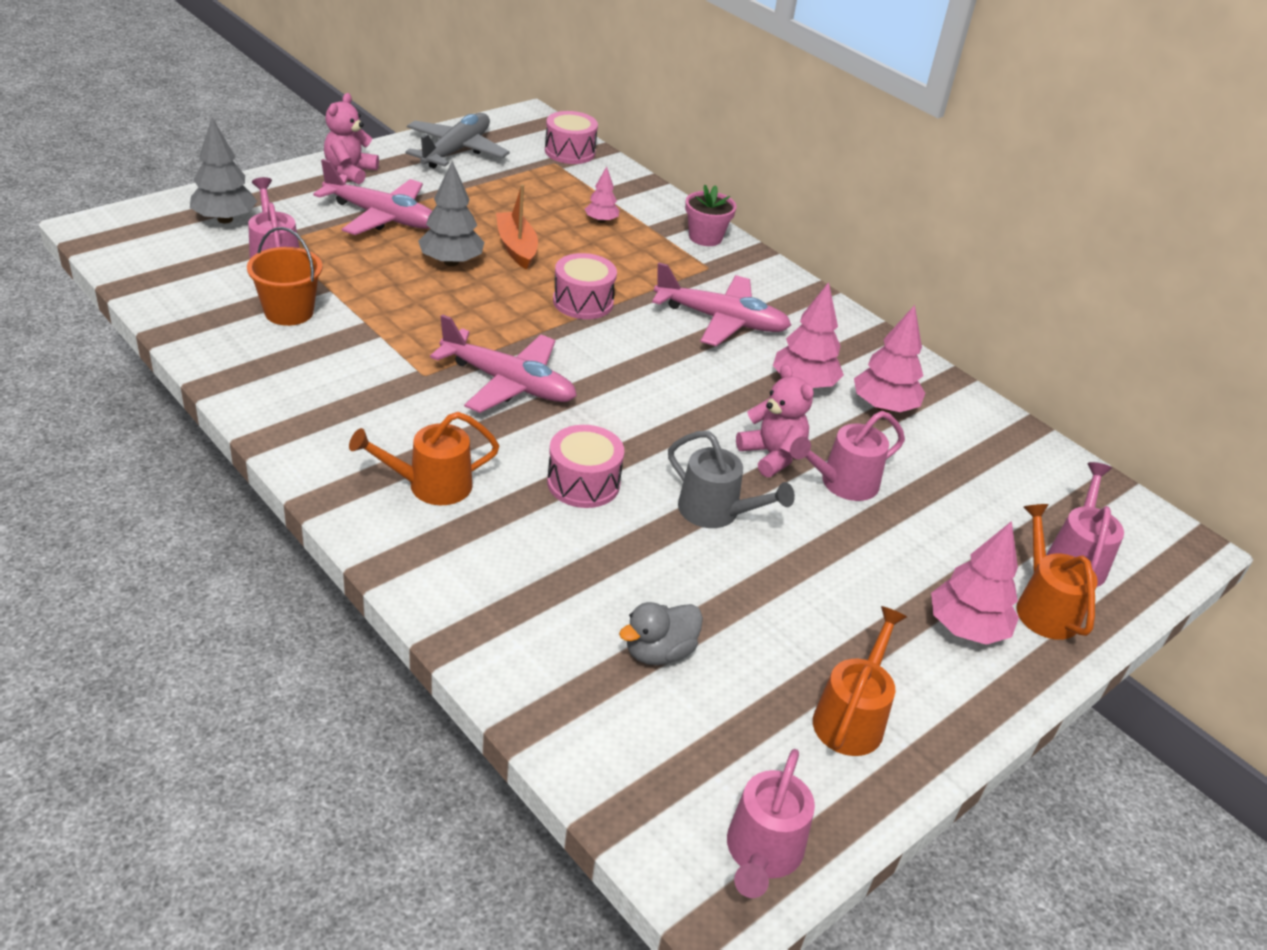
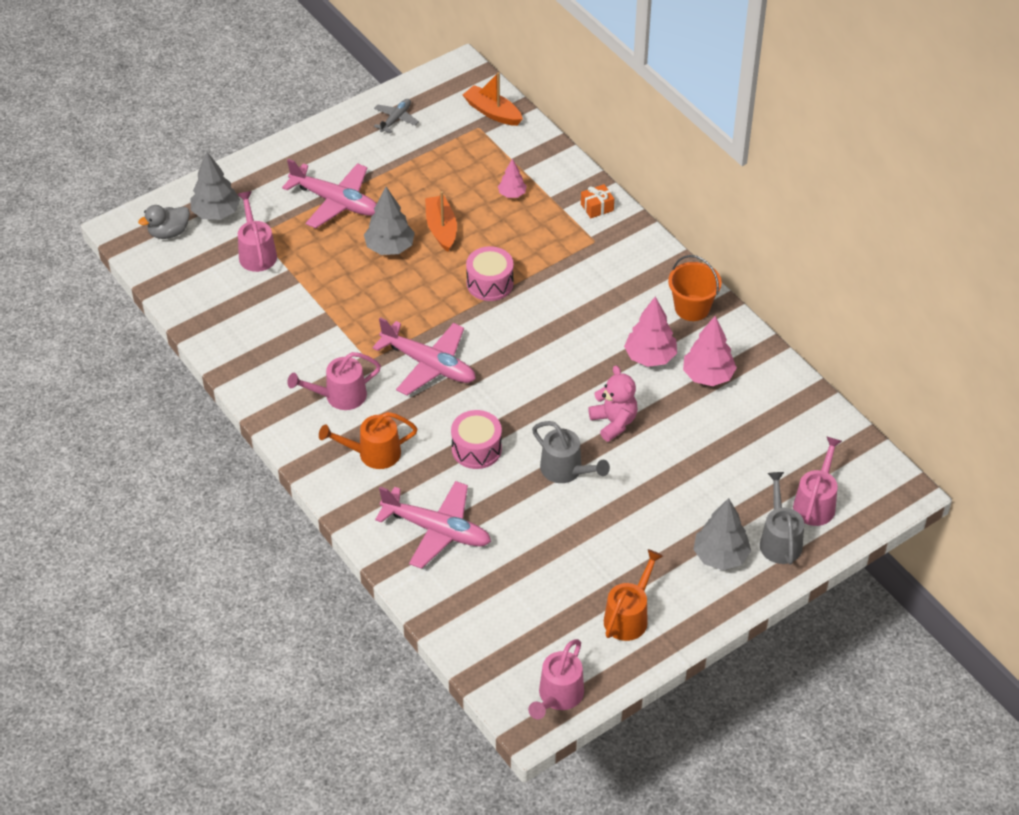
camera: 10 degrees right, 10 degrees up
(289, 312) = (270, 305): orange bucket -> orange bucket (692, 308)
(350, 172) = (309, 152): pink teddy bear -> none
(456, 151) = (396, 119): grey plane -> grey plane, size x0.53
(570, 152) = (492, 112): pink drum -> orange boat
(659, 652) = (514, 573): grey duck -> grey duck (169, 232)
(705, 237) = (597, 207): pink flower pot -> orange gift
(721, 320) = (596, 296): pink plane -> pink plane (437, 530)
(842, 484) = (660, 445): pink watering can -> pink watering can (339, 396)
(966, 628) = (720, 556): pink tree -> grey tree
(1043, 606) = (779, 539): orange watering can -> grey watering can

